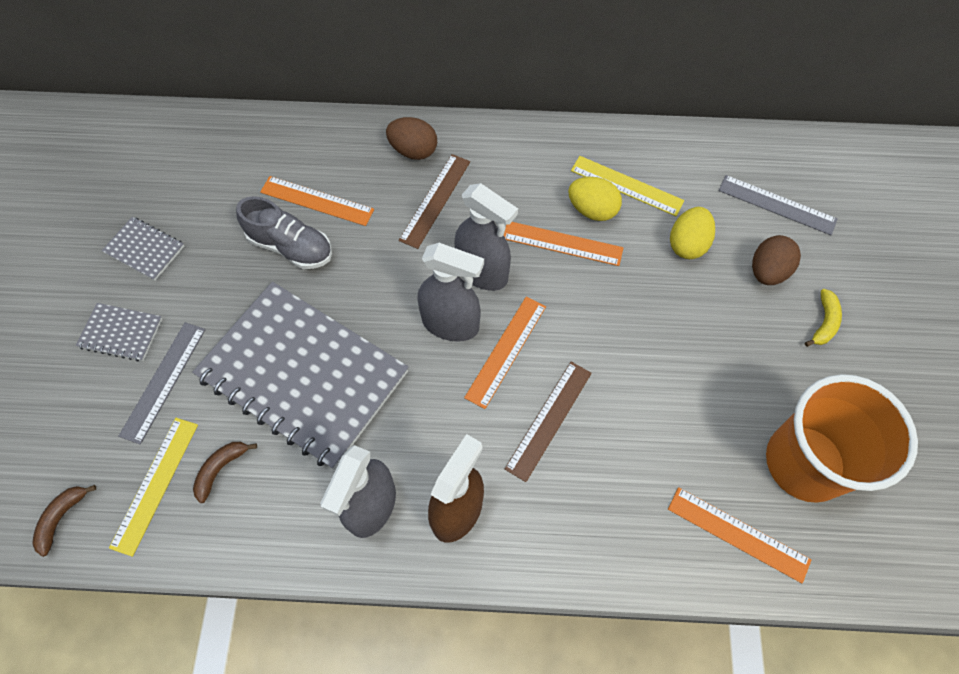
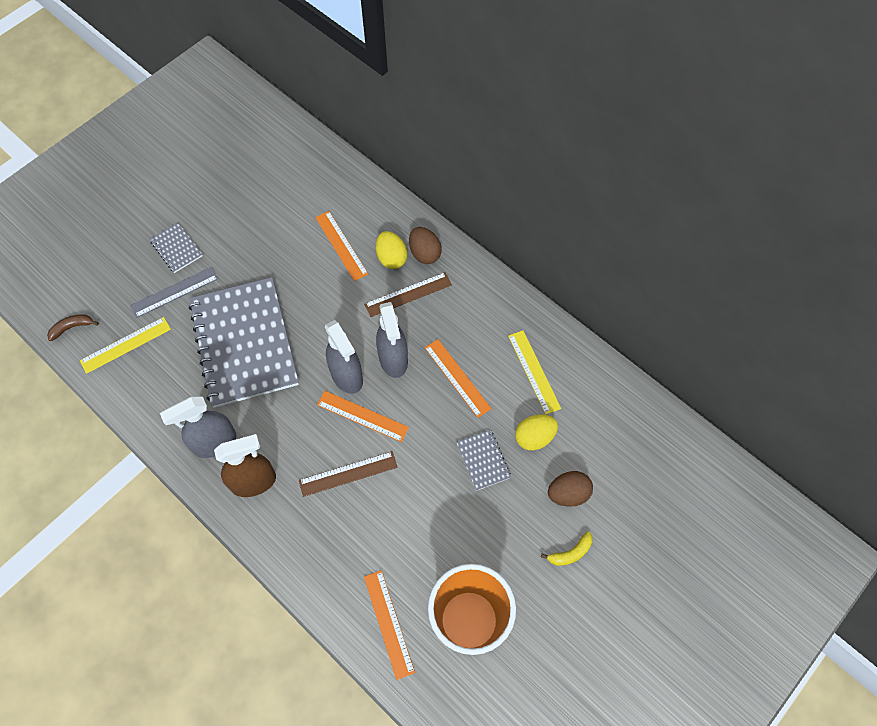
camera: 40 degrees right, 0 degrees up
(144, 249) = (227, 208): grey notebook -> grey notebook (483, 460)
(221, 469) = (161, 362): brown banana -> none
(291, 247) = (303, 263): grey shoe -> none
(506, 351) = (362, 416): orange ruler -> orange ruler turned 45 degrees clockwise
(592, 210) = (496, 371): yellow egg -> yellow egg (391, 258)
(777, 204) = (621, 457): grey ruler -> none

